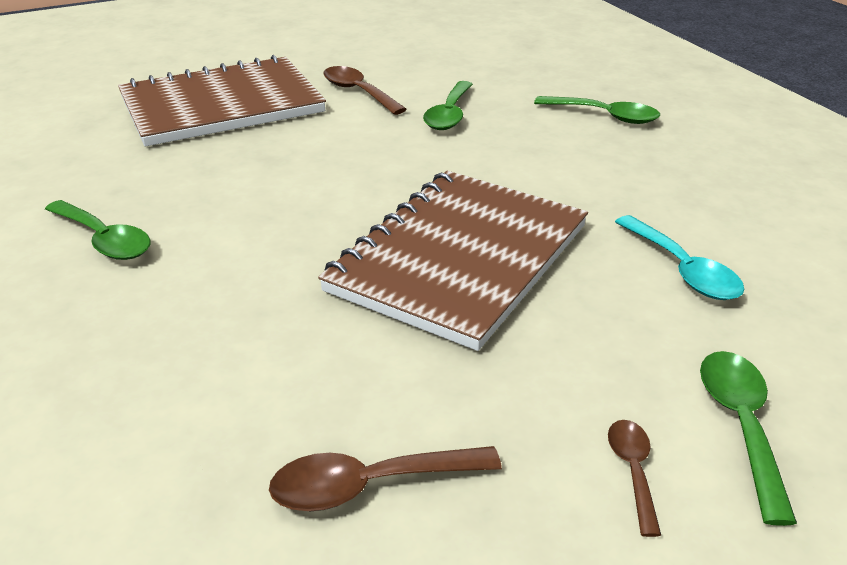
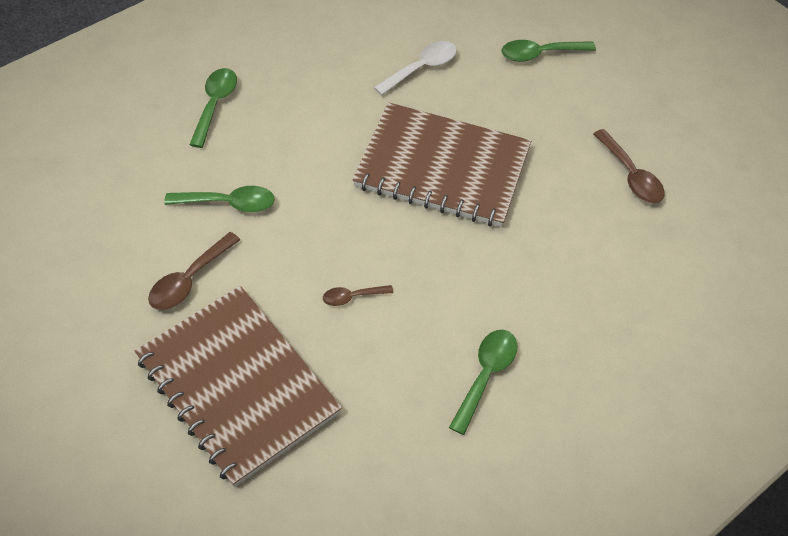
camera: 105 degrees left, 20 degrees up
(632, 471) = (583, 89): brown spoon -> brown spoon (352, 297)
(682, 270) = (421, 68): turquoise spoon -> white spoon

